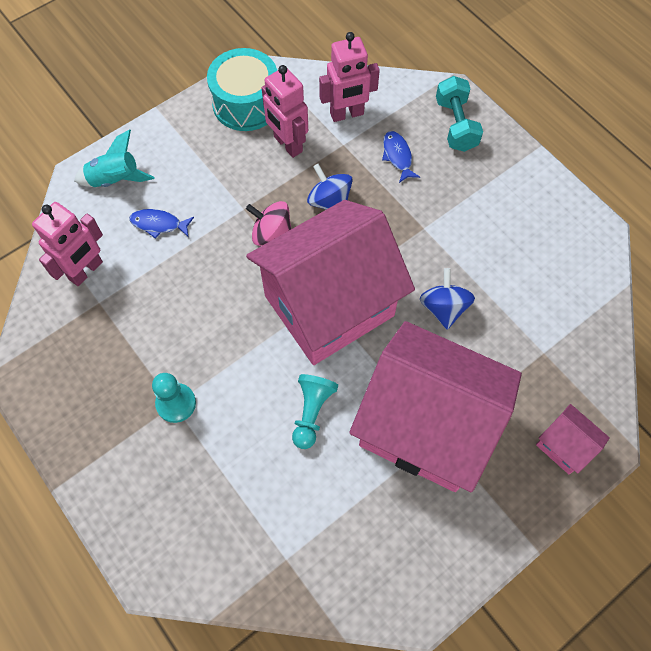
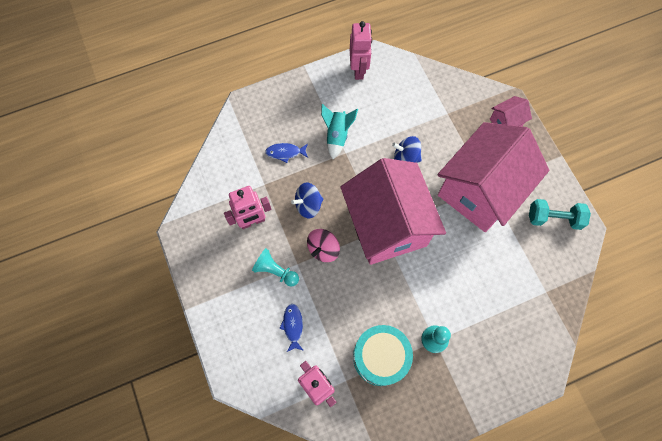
camera: 75 degrees left, 5 degrees up
(115, 179) = (244, 352): turquoise rocket -> turquoise rocket (337, 135)
(159, 224) = (293, 326): blue fish -> blue fish turned 150 degrees clockwise
(246, 103) = (206, 242): turquoise drum -> turquoise drum (380, 357)
(312, 412) = (458, 254): turquoise pawn -> turquoise pawn (275, 271)
(347, 114) = (239, 175): pink robot -> pink robot (359, 70)
(455, 125) = (272, 110): turquoise dumbbell -> turquoise dumbbell (554, 218)

